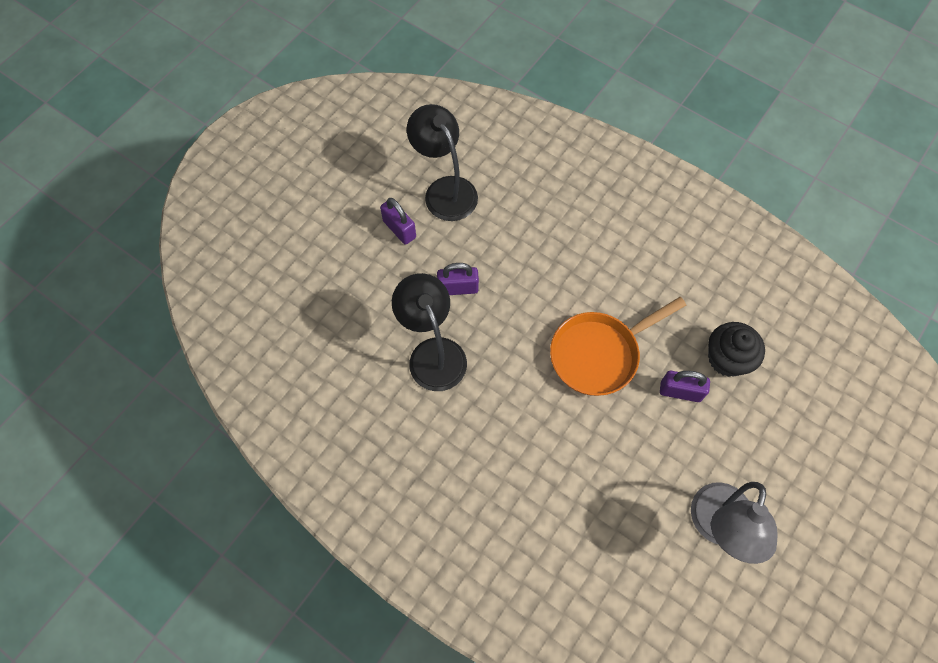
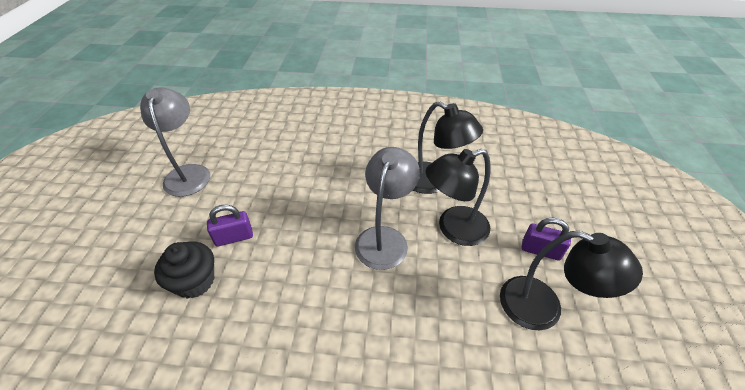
camera: 150 degrees right, 20 degrees down
(458, 288) = (454, 229): purple padlock -> black lamp
(530, 313) = (384, 238): none -> grey lamp
(599, 354) = (312, 234): orange pan -> none

